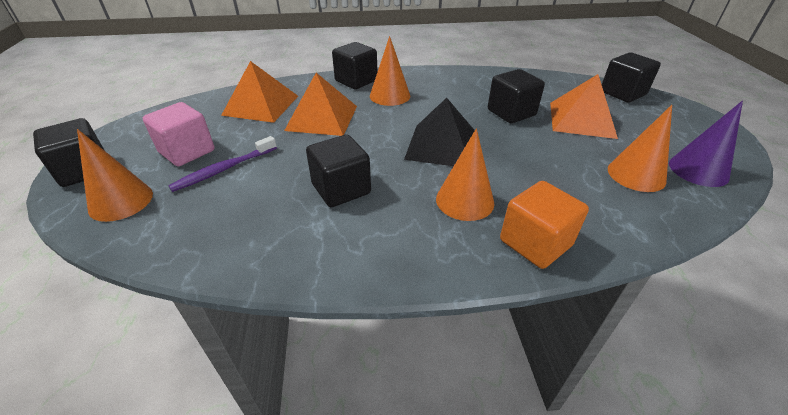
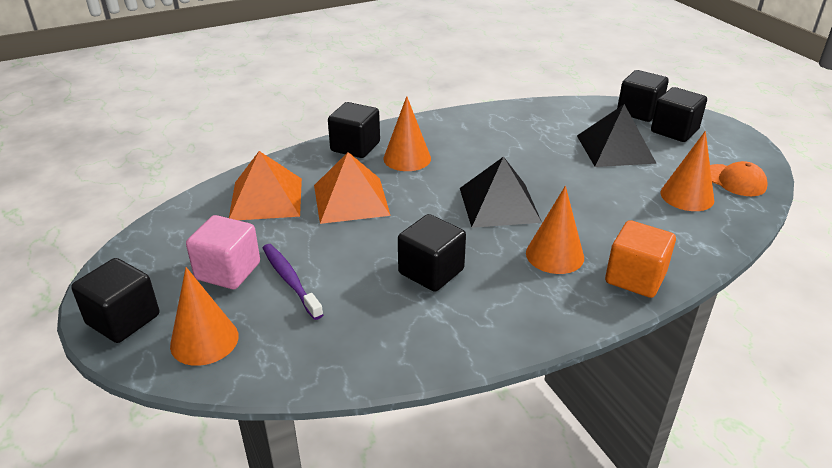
camera: 20 degrees left, 5 degrees down
(224, 169) = (290, 280): purple toothbrush -> purple toothbrush turned 120 degrees clockwise
(511, 113) = (545, 154): black cube -> black cube (674, 131)
(582, 119) = (615, 149): orange pyramid -> black pyramid
(698, 170) = (734, 180): purple cone -> orange cap

